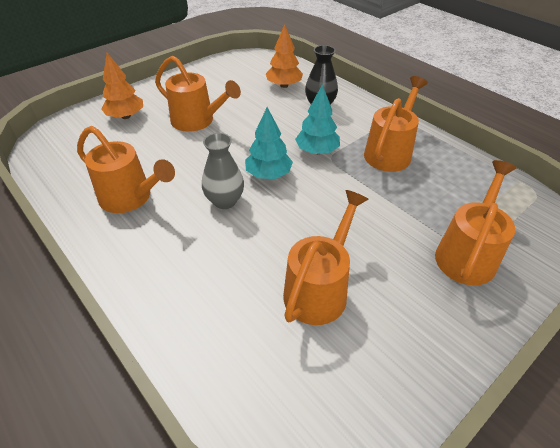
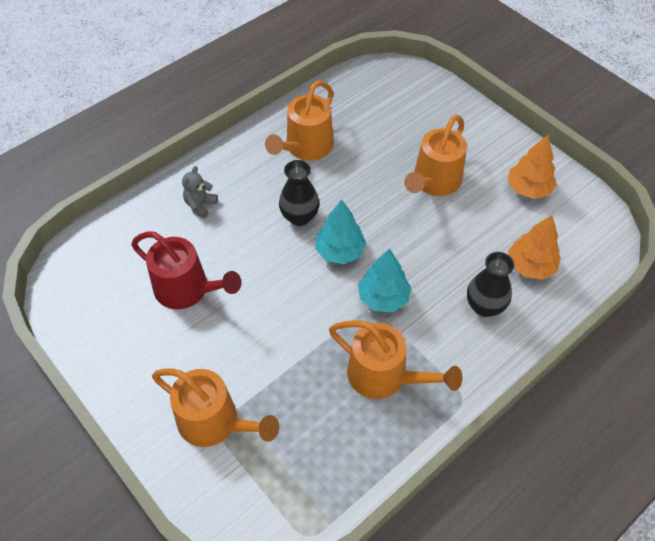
camera: 90 degrees right, 10 degrees up
(126, 116) = (437, 121): orange tree -> orange tree (528, 189)
(195, 286) = (200, 205): none -> grey teddy bear
(225, 201) = (299, 217): grey vase -> black vase
(319, 288) = (188, 290): orange watering can -> red watering can

